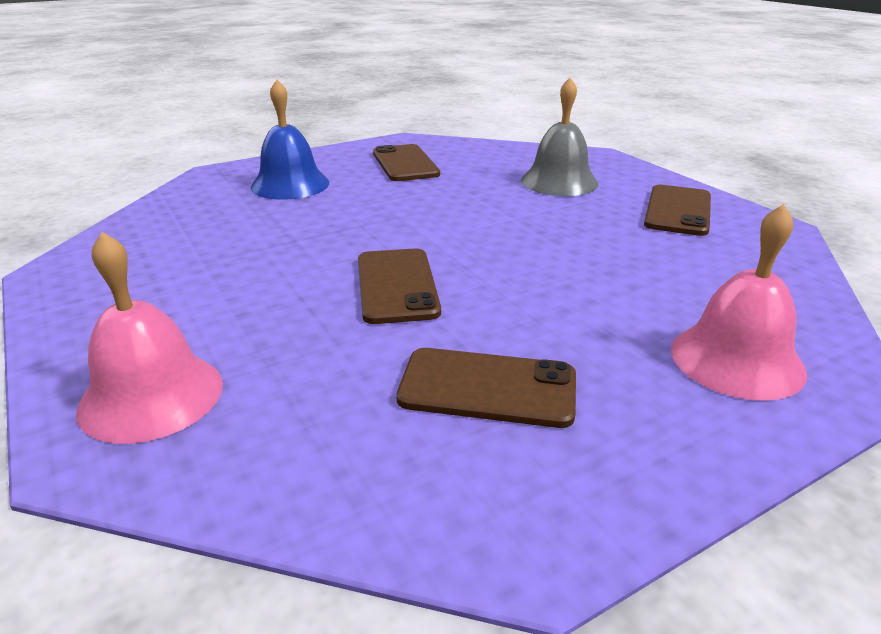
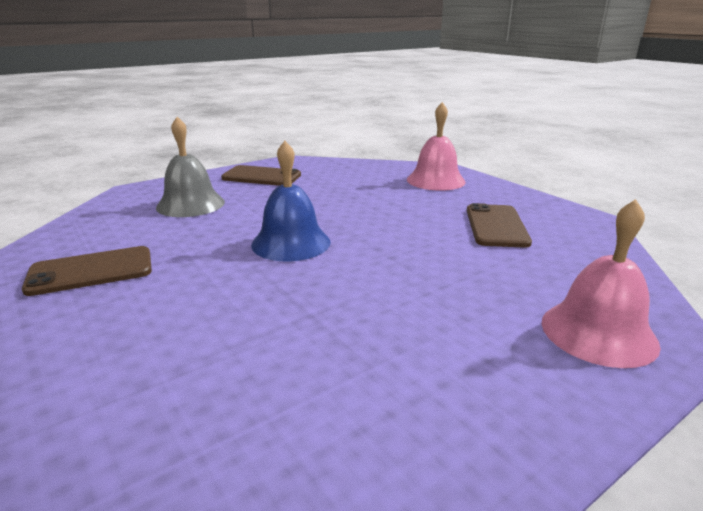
camera: 95 degrees left, 5 degrees down
(290, 184) = (124, 346): blue bell -> blue bell (291, 243)
(396, 286) = (393, 256): brown phone -> none

